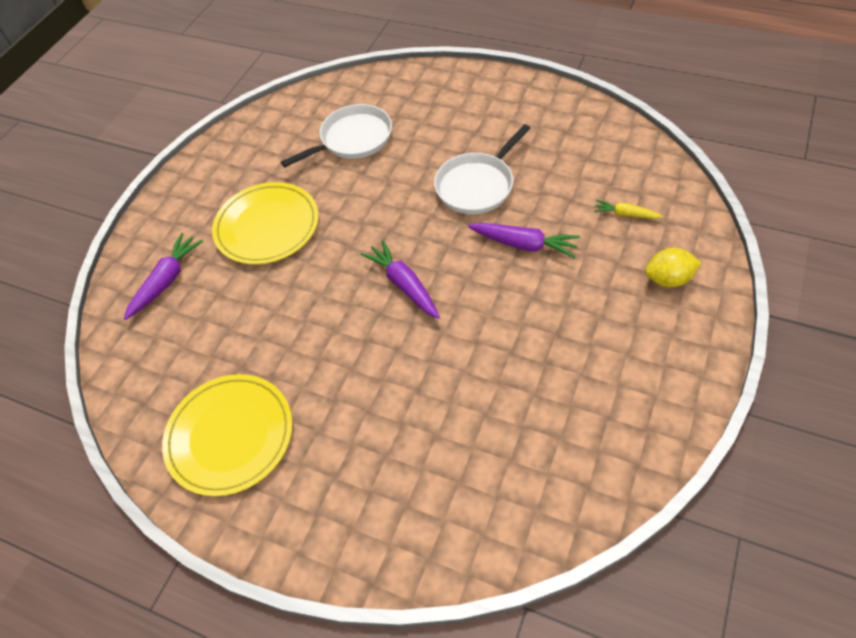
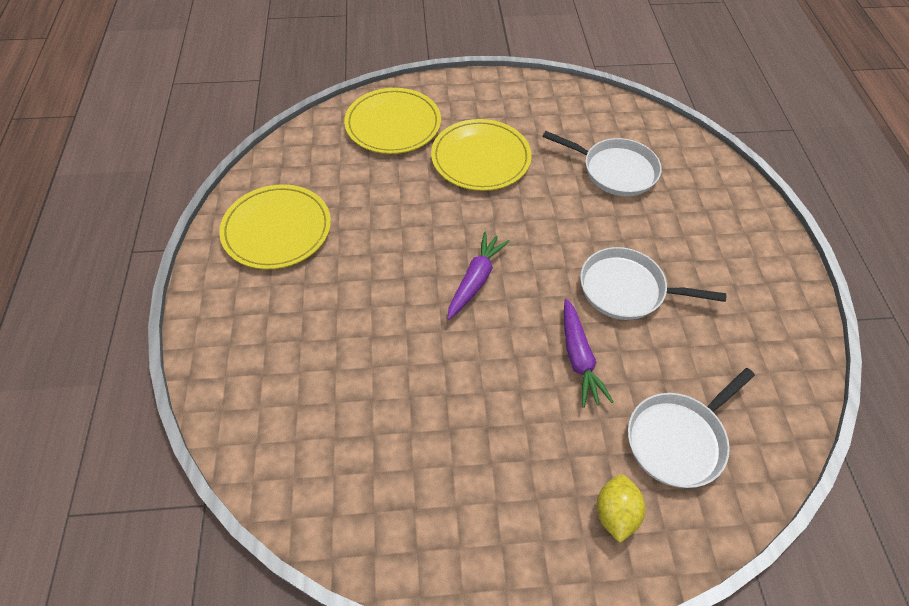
camera: 55 degrees right, 0 degrees up
(167, 280) = (393, 124): purple carrot -> yellow plate
(625, 214) = (678, 440): yellow carrot -> white pan
(668, 279) = (615, 513): yellow lemon -> yellow lemon turned 45 degrees clockwise

